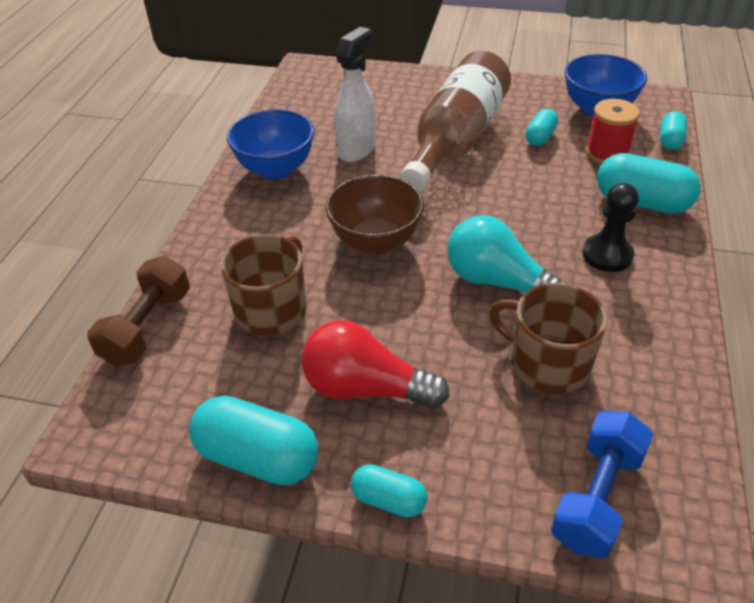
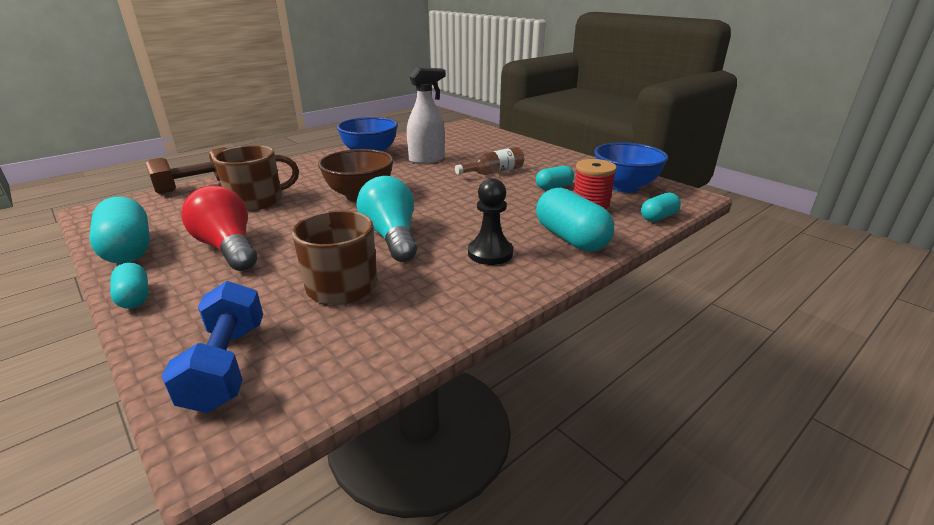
camera: 35 degrees right, 15 degrees down
(456, 140) = (493, 172): brown bottle -> brown bottle, size x0.46
(596, 497) = (227, 365): blue dumbbell -> blue dumbbell turned 75 degrees counterclockwise

